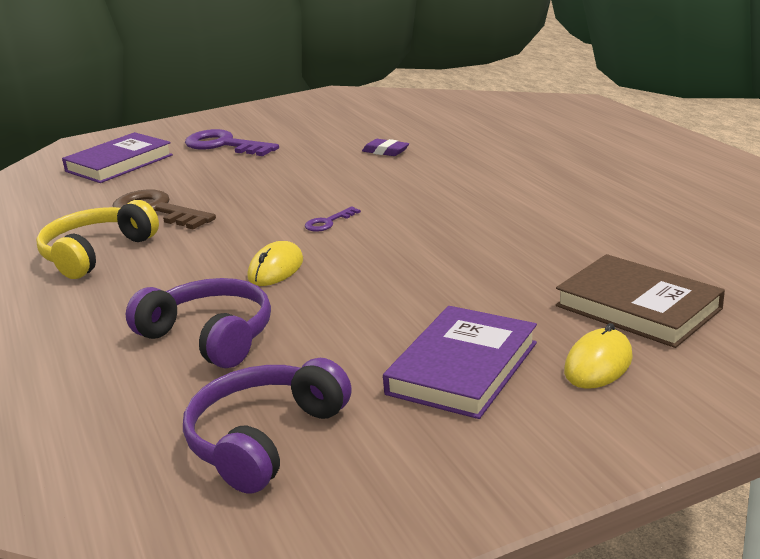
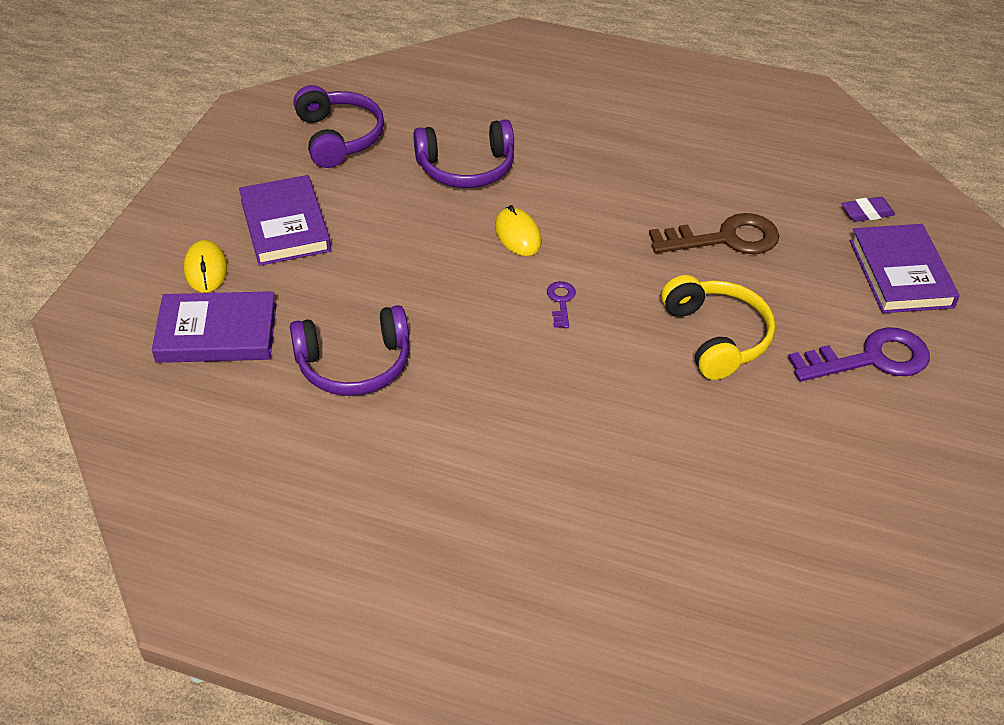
camera: 130 degrees right, 20 degrees up
(96, 253) = (672, 180): yellow headphones -> yellow headphones (717, 337)
(385, 151) = (684, 443): purple eraser -> purple eraser (867, 213)
(536, 245) = (354, 364): none -> purple headphones
(637, 307) = (217, 333): brown book -> purple book

